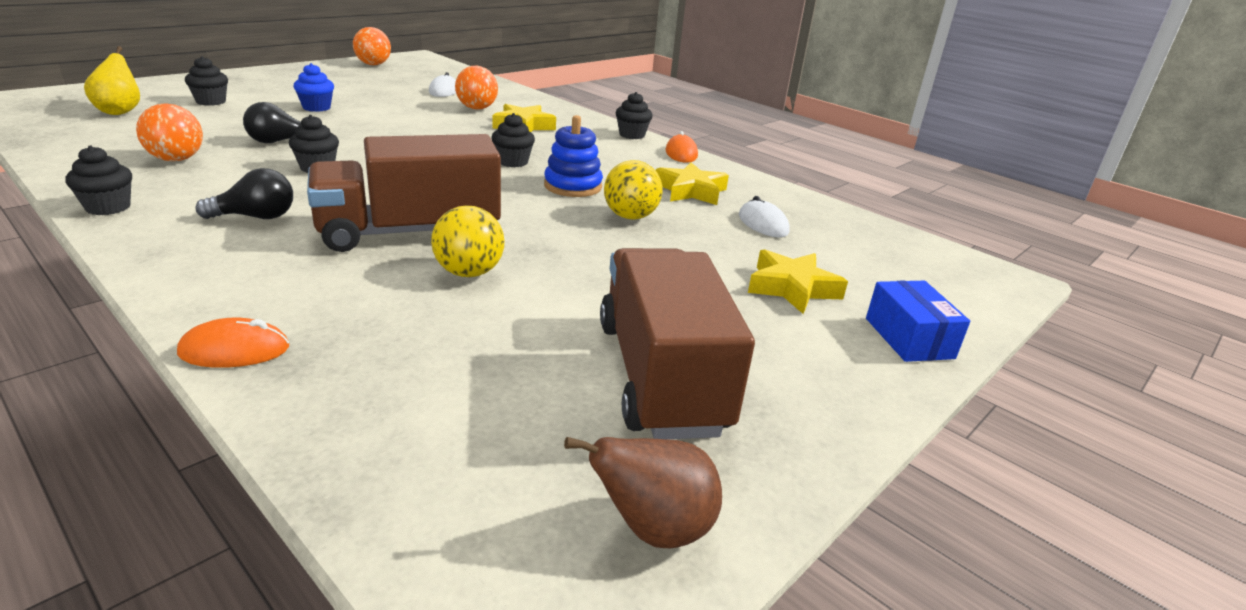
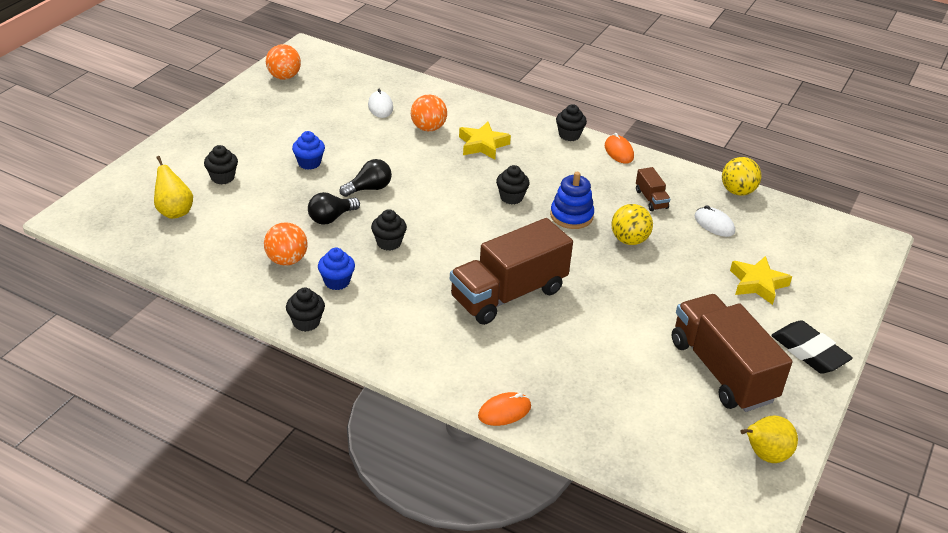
camera: 15 degrees left, 10 degrees up
(205, 184) = (337, 282): none -> blue cupcake
(256, 217) = (404, 306): black light bulb -> black light bulb (369, 188)
(469, 273) = (572, 321): yellow ball -> yellow ball (737, 191)
(653, 529) = (764, 455): brown pear -> yellow pear
(691, 191) = (651, 199): yellow star -> brown truck
(838, 383) = (809, 352): none -> black eraser
(909, 338) = (834, 309): blue box -> none

